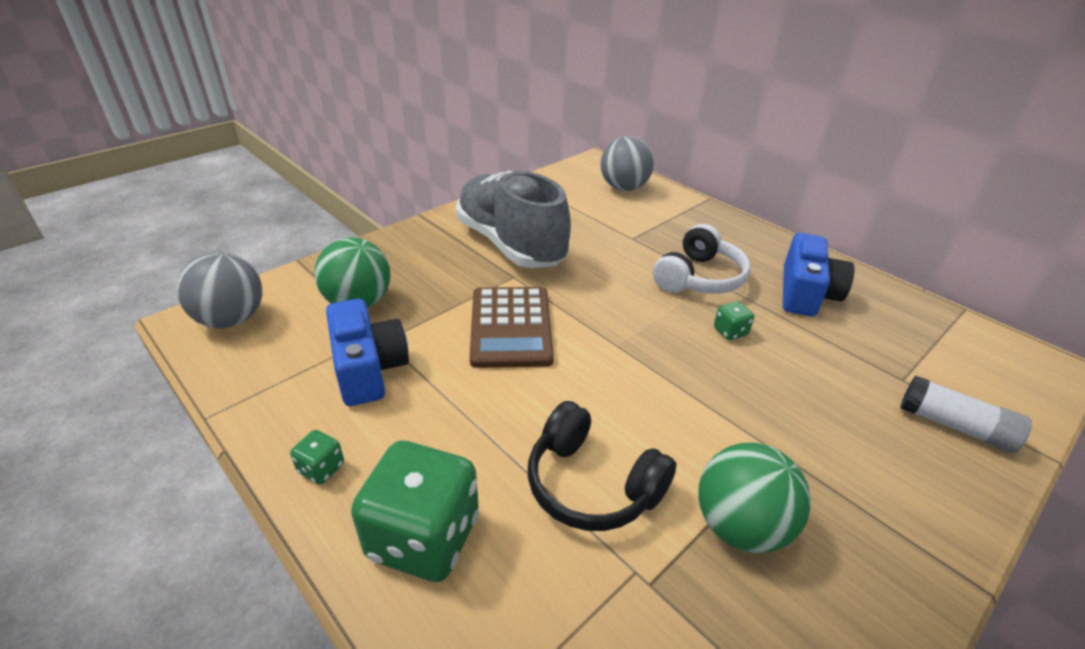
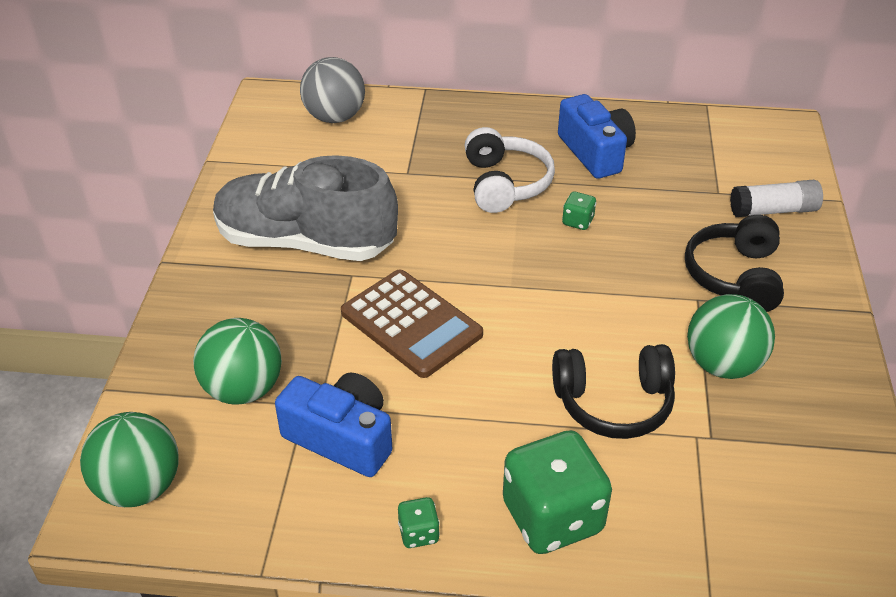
camera: 40 degrees left, 5 degrees up
(231, 319) = (139, 487): grey ball -> green ball
(843, 457) = (735, 276): none -> black headphones

